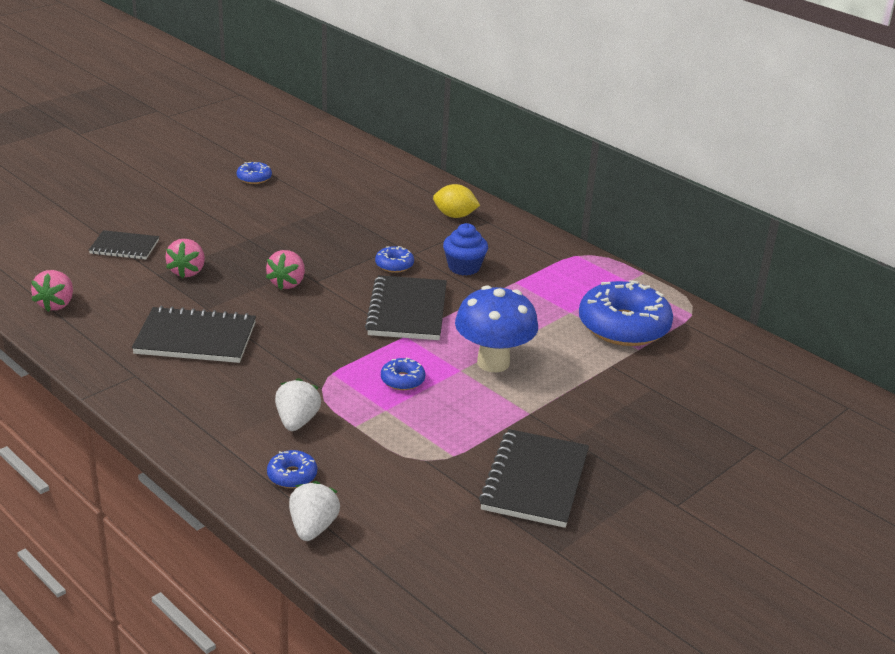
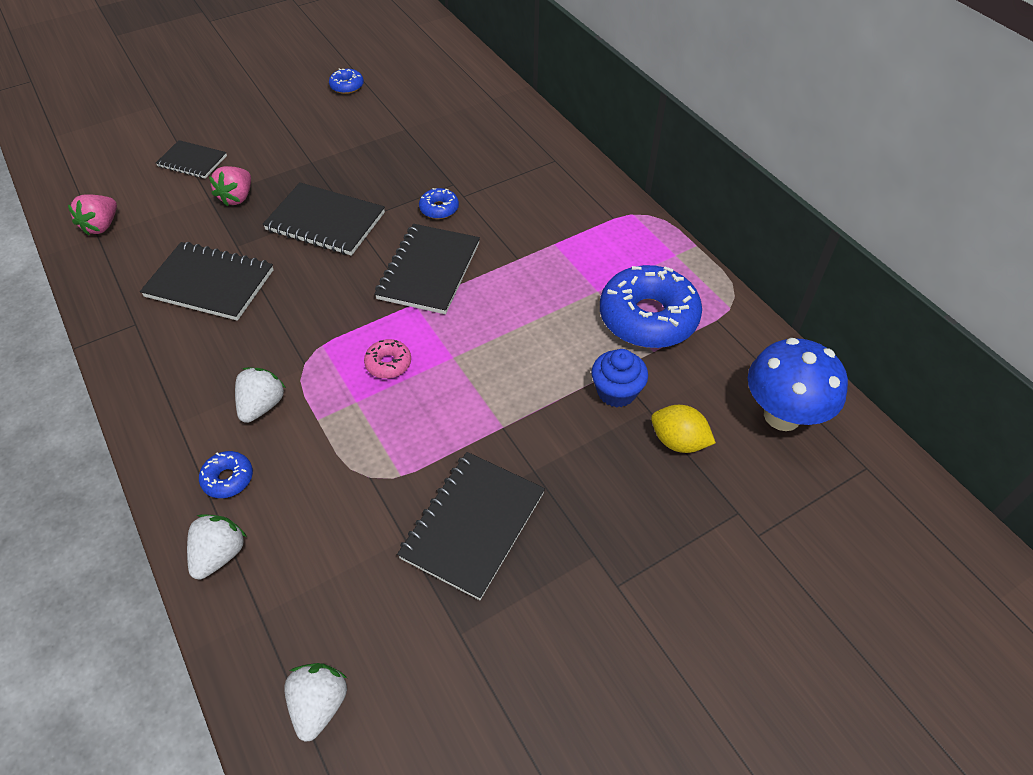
camera: 15 degrees right, 20 degrees up
(287, 283) = (325, 222): pink strawberry -> black notebook
(402, 380) = (388, 363): blue donut -> pink donut
(455, 216) = (524, 150): yellow lemon -> yellow lemon (678, 441)
(458, 612) = (319, 704): none -> white strawberry
(464, 267) = (508, 219): blue cupcake -> blue cupcake (616, 392)
(493, 363) = (490, 351): blue mushroom -> blue mushroom (782, 416)

